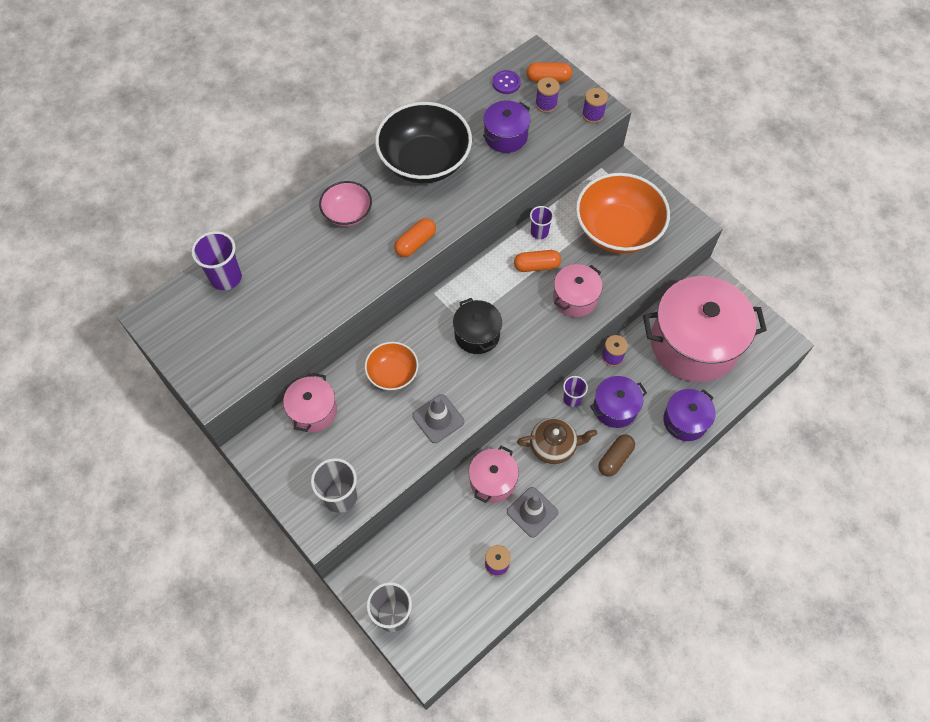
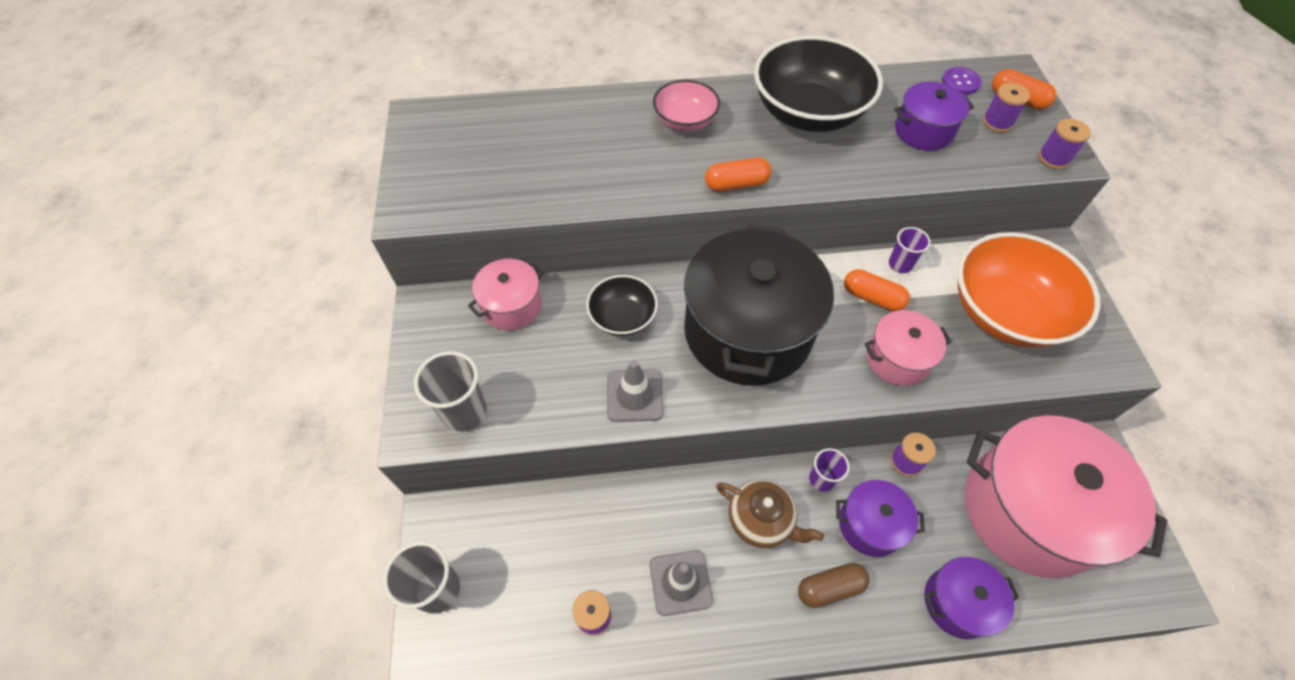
camera: 35 degrees right, 5 degrees down
(226, 277) = (515, 118): purple cup -> none
(392, 373) = (622, 317): orange bowl -> black bowl
(477, 334) = (748, 331): black pot -> black pot, size x2.07
(492, 481) = (660, 513): pink pot -> none

